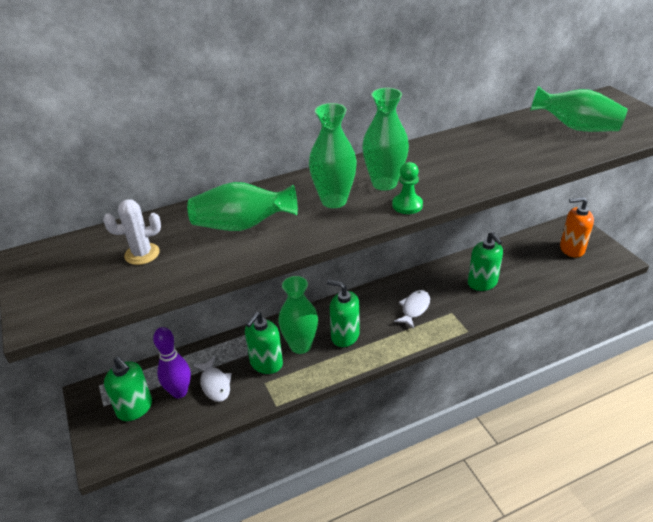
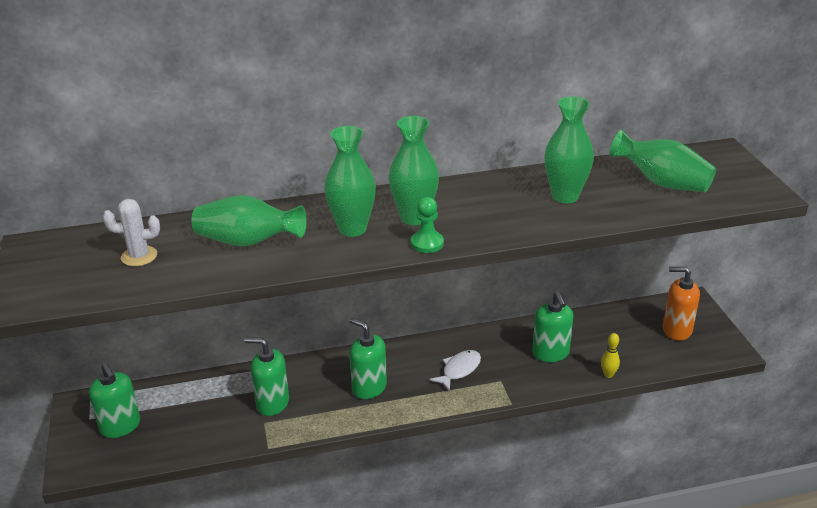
camera: 10 degrees right, 5 degrees down
(179, 392) = (171, 417): purple bowling pin -> none
(215, 384) = (211, 415): white fish -> none
(266, 363) = (272, 403): green soap dispenser -> green soap dispenser turned 60 degrees clockwise
(300, 345) = (316, 390): green vase -> green vase (565, 196)
(535, 294) = (608, 374): none -> yellow bowling pin

